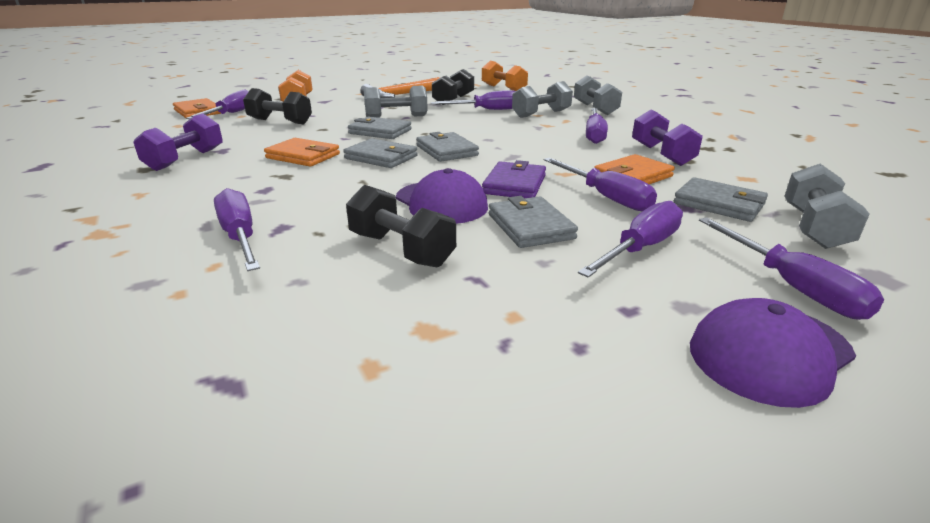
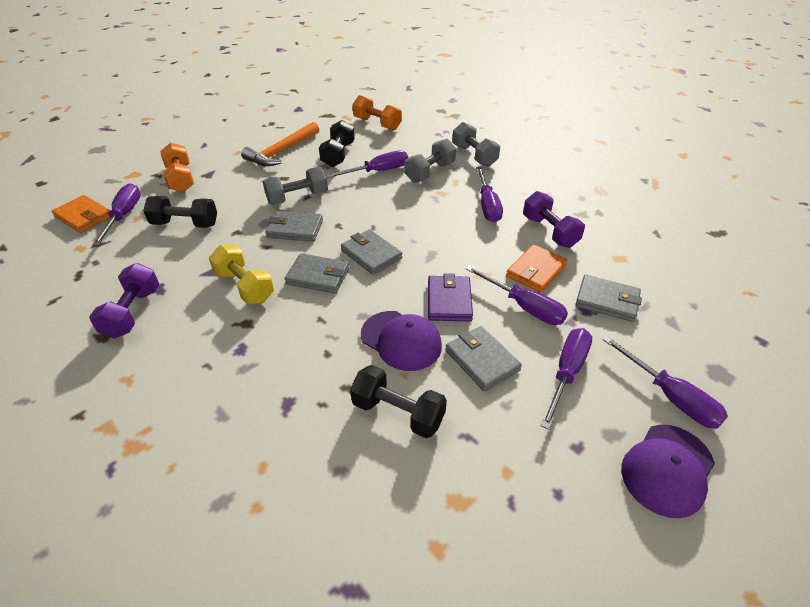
camera: 15 degrees left, 15 degrees up
(240, 237) = (261, 424): purple screwdriver -> none
(303, 156) = (244, 286): orange wallet -> yellow dumbbell
(814, 227) = (674, 321): grey dumbbell -> none

